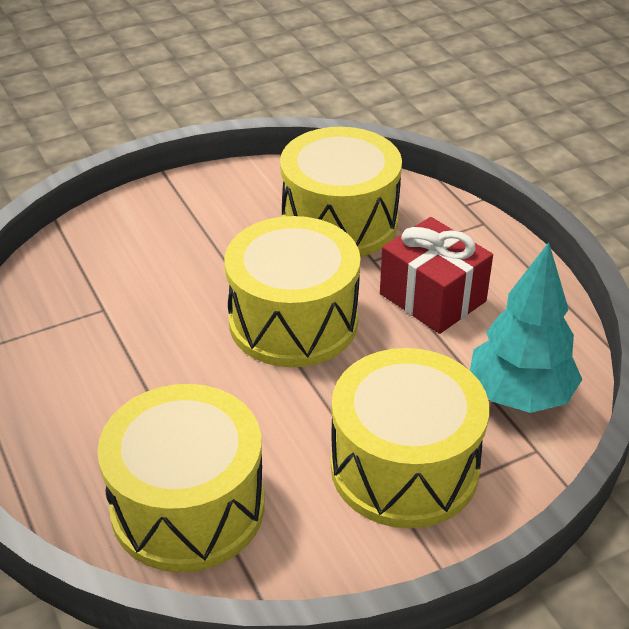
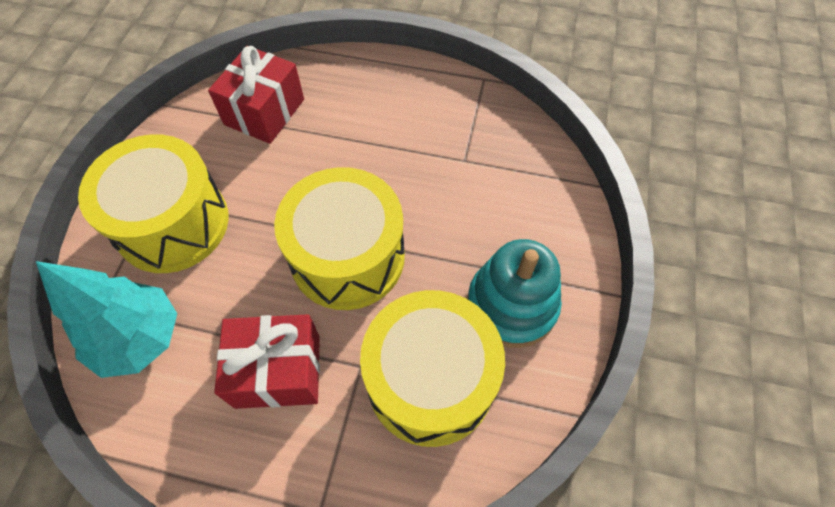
camera: 130 degrees right, 20 degrees up
(188, 507) = (264, 112): yellow drum -> red gift
(231, 213) = (511, 305): none -> turquoise stacking toy

